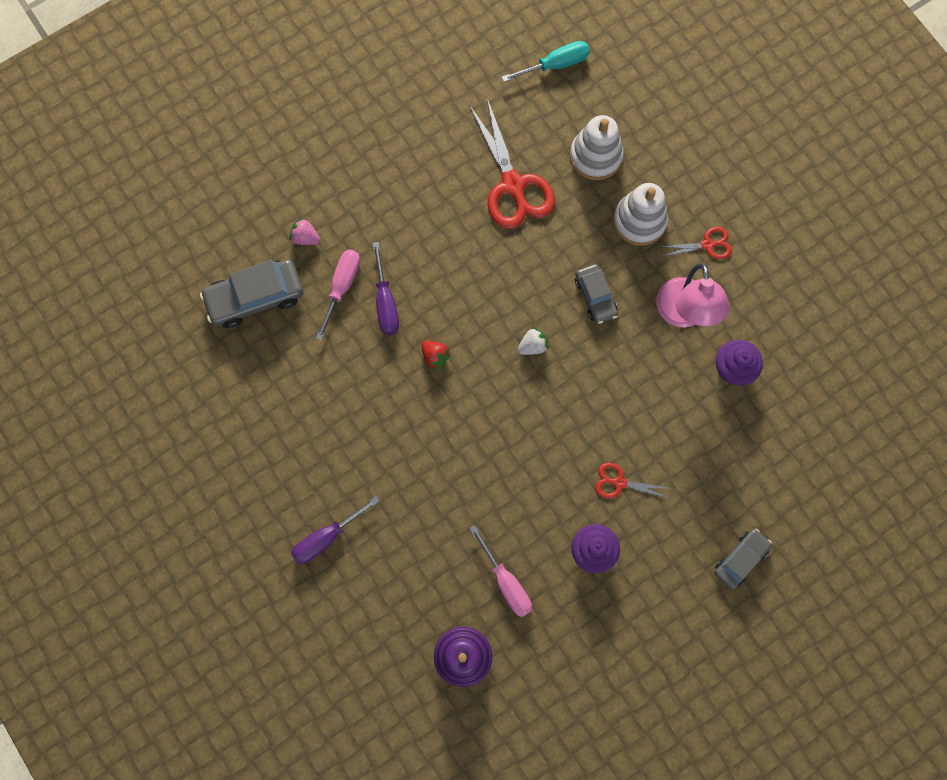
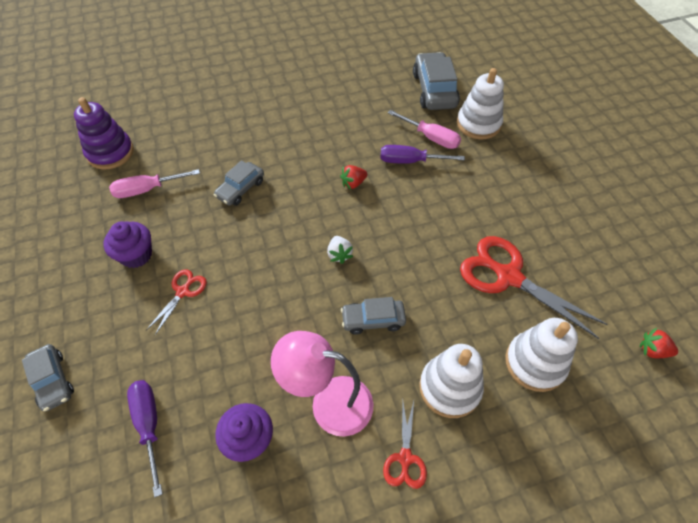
camera: 105 degrees right, 20 degrees down
(305, 237) = (478, 124): pink strawberry -> white stacking toy
(327, 537) = (239, 97): purple screwdriver -> purple screwdriver (149, 425)
(476, 476) = (240, 189): none -> grey car
(513, 185) = (508, 277): red scissors -> red scissors turned 45 degrees clockwise
(555, 65) = (652, 350): turquoise screwdriver -> red strawberry

